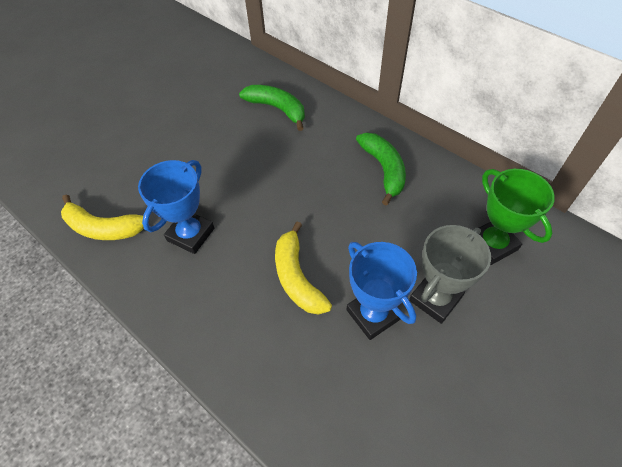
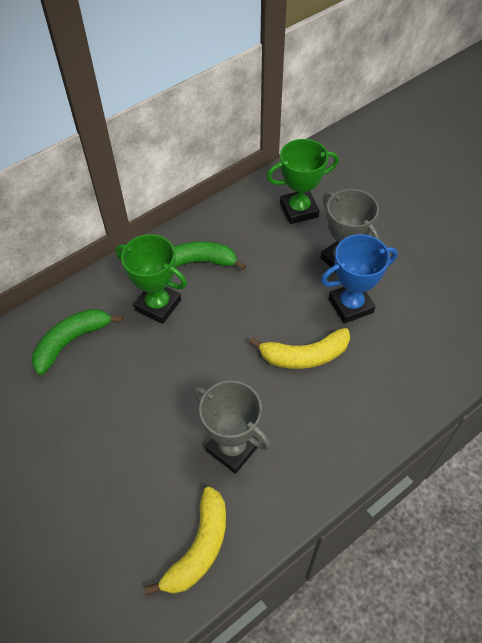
camera: 80 degrees left, 0 degrees up
(191, 234) = (232, 448): blue trophy -> grey trophy
(327, 153) = (158, 305): none -> green trophy

